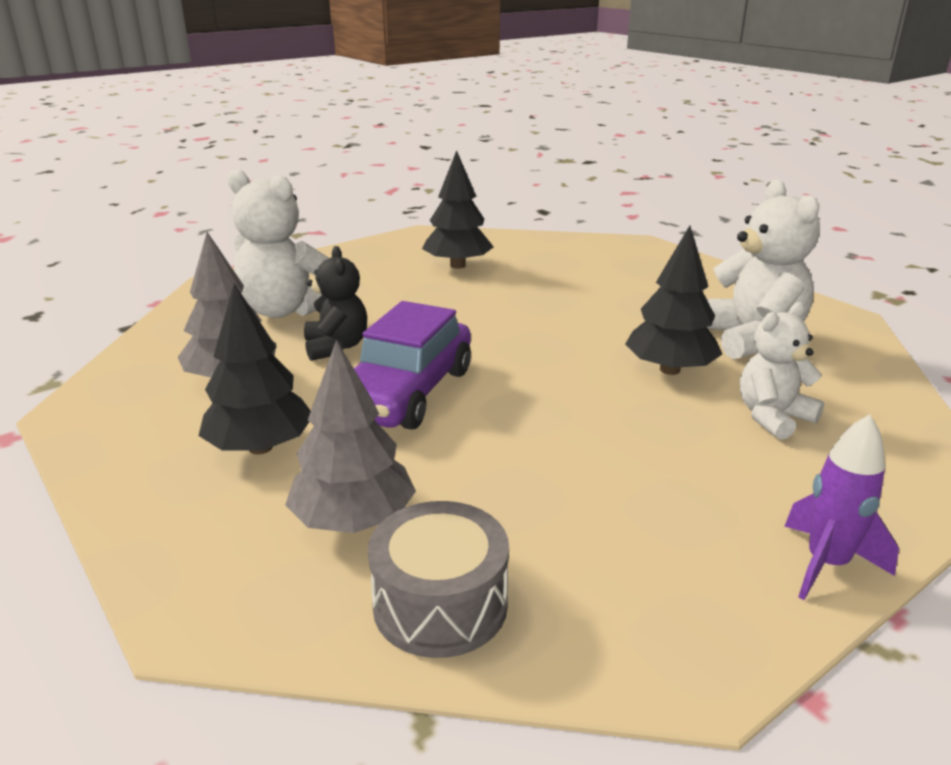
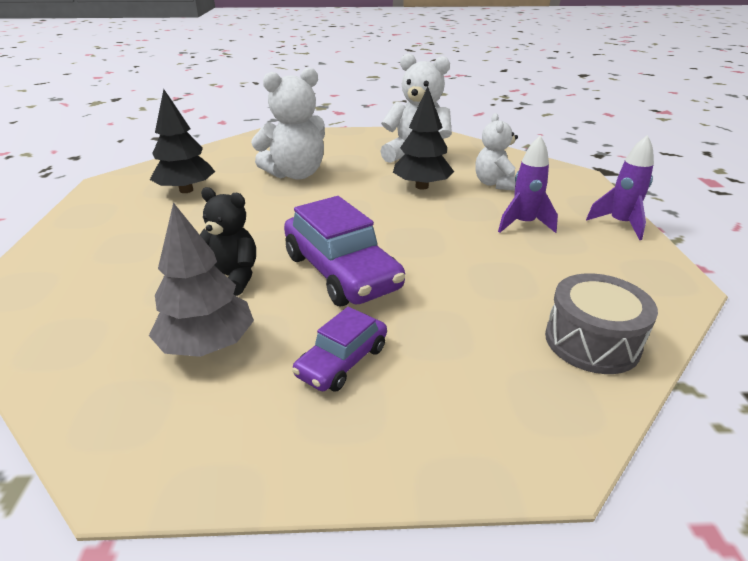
camera: 55 degrees left, 5 degrees up
(260, 447) = (342, 361): black tree -> purple car
(285, 310) = (125, 280): white teddy bear -> white teddy bear (296, 174)
(354, 520) = (481, 346): grey tree -> none
(682, 473) = (523, 224): none -> purple rocket

